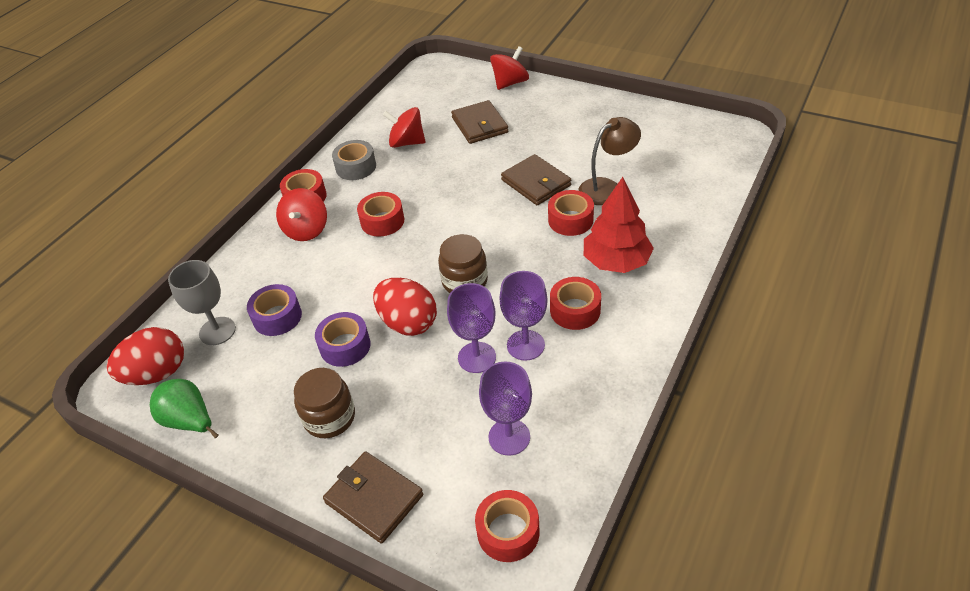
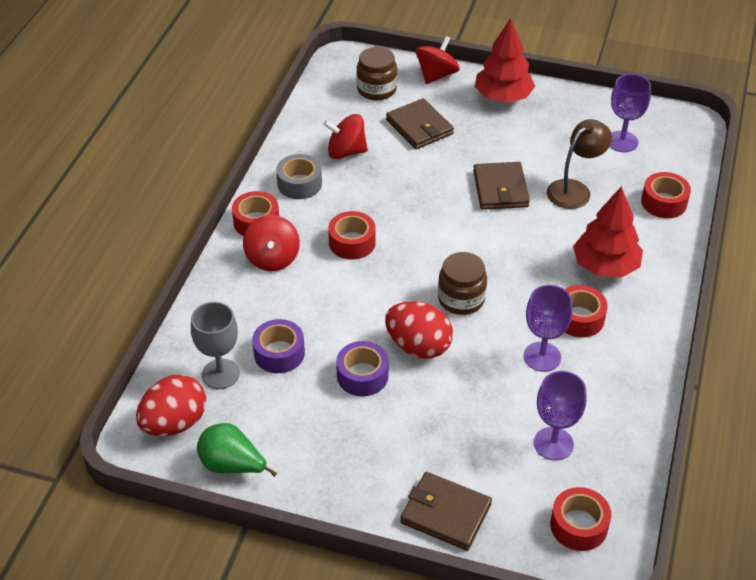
camera: 15 degrees left, 0 degrees up
(329, 417) = (374, 446): brown jar -> brown jar (376, 89)
(477, 357) = (498, 373): purple goblet -> purple goblet (622, 141)
(536, 183) = (500, 189): brown wallet -> brown wallet turned 45 degrees clockwise
(564, 103) = (503, 97): none -> red tree
(570, 220) = (548, 226): red tape -> red tape (664, 202)

